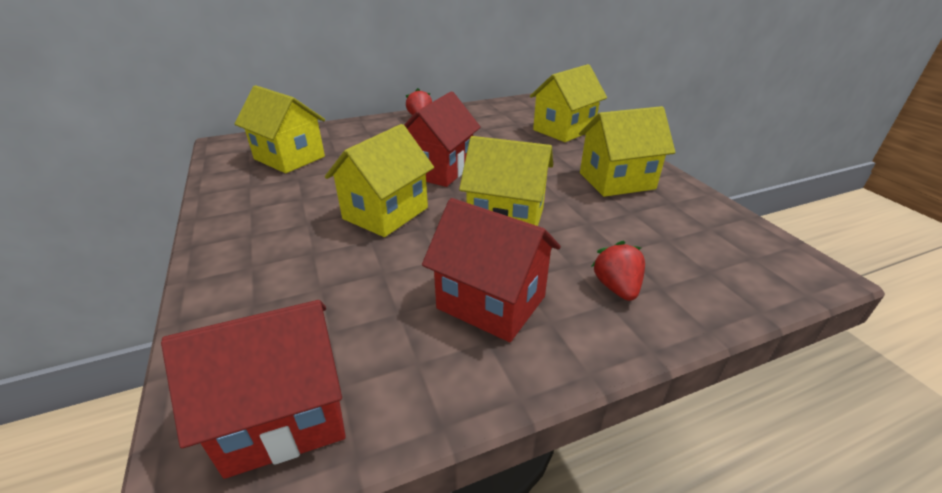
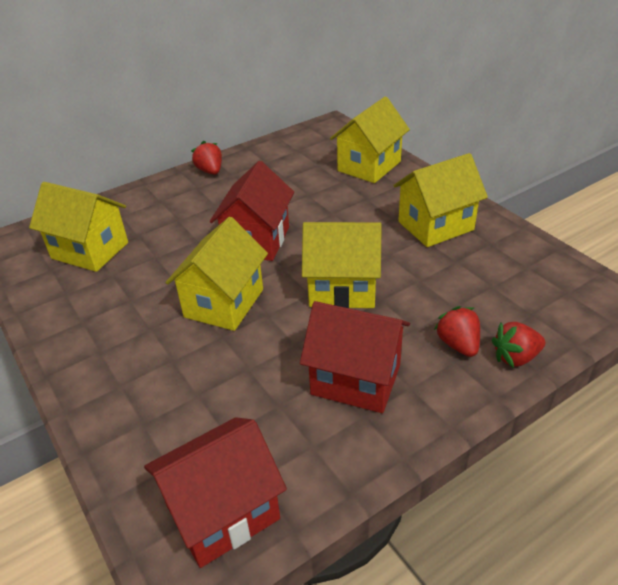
camera: 10 degrees left, 5 degrees up
(682, 312) = (515, 357): none -> red strawberry

